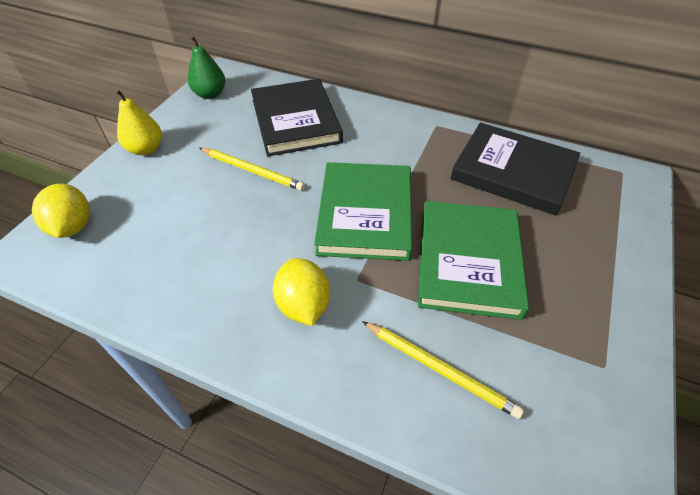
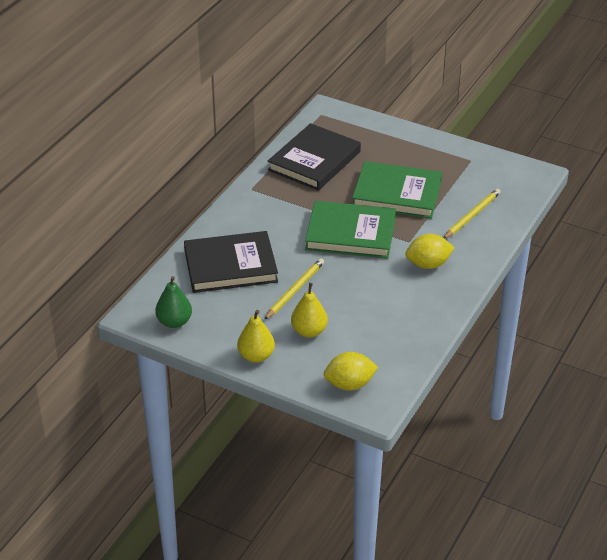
camera: 85 degrees left, 10 degrees down
(177, 186) = (309, 331): none -> yellow pear

